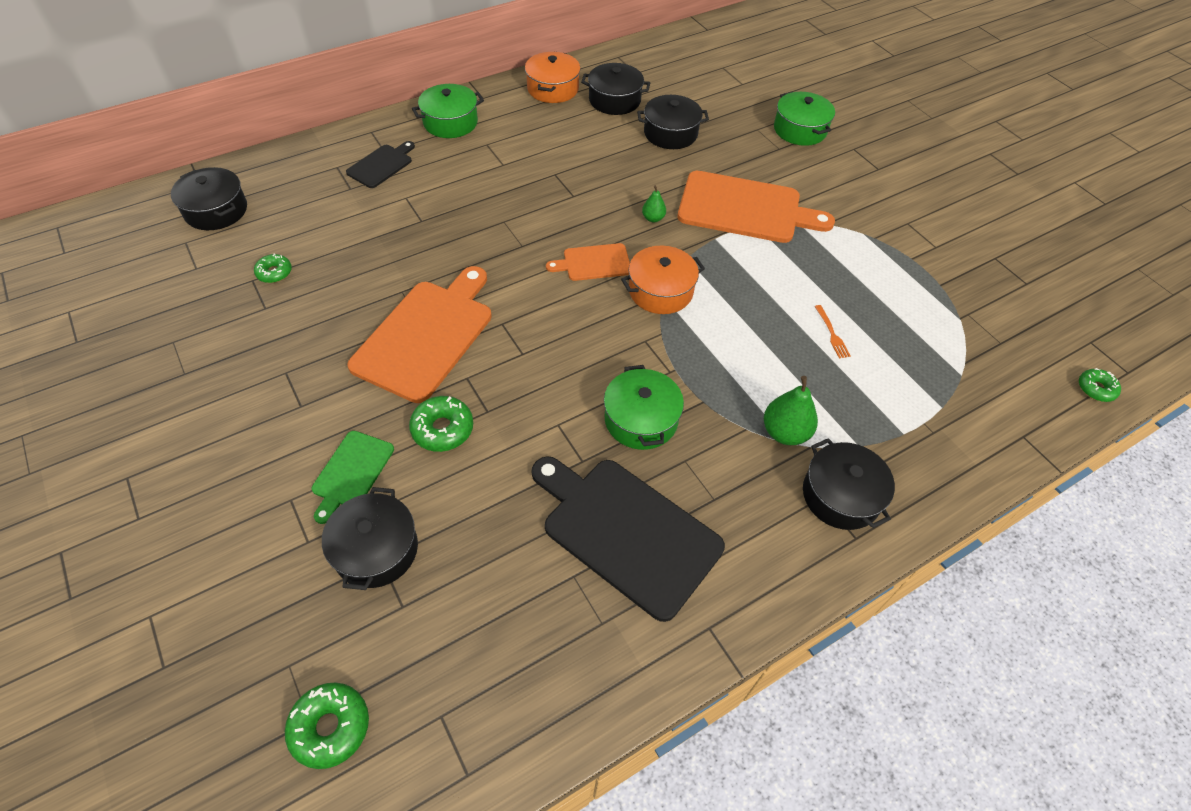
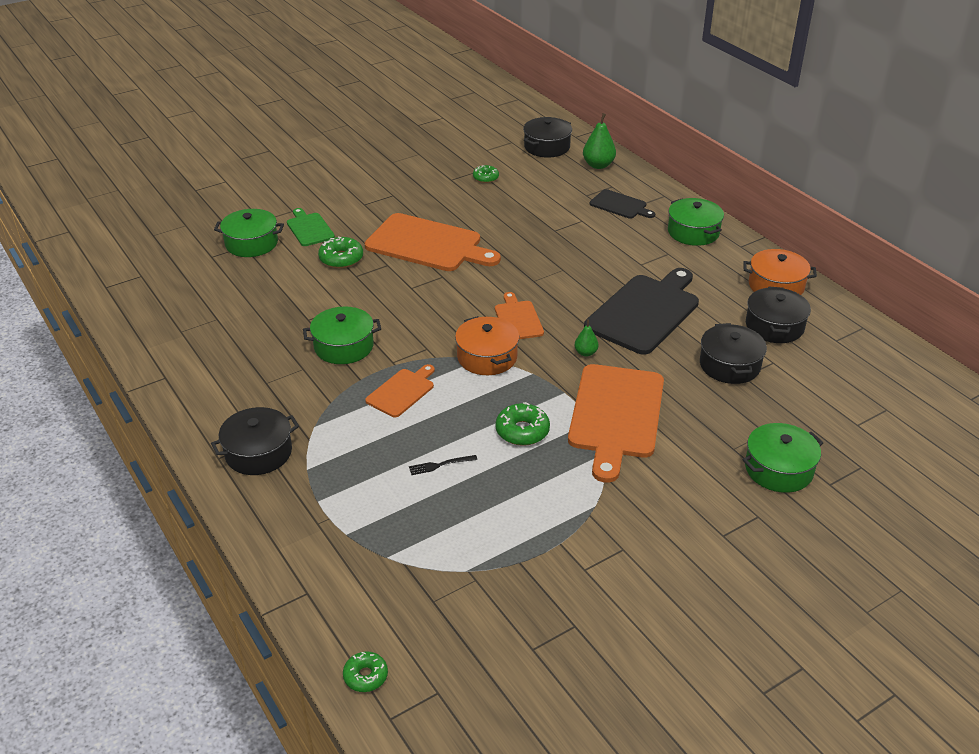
camera: 90 degrees right, 15 degrees down
(330, 727) = (147, 242): green donut -> green donut (522, 431)
(351, 472) = (309, 228): green cutting board -> green cutting board turned 45 degrees clockwise
(376, 549) = (251, 243): black pot -> green pot
(626, 532) = (245, 340): black cutting board -> black cutting board (644, 312)
(722, 363) = (402, 391): none -> orange cutting board
(785, 432) = (325, 425): green pear -> green pear (598, 165)
(832, 334) = (440, 465): orange fork -> black fork

